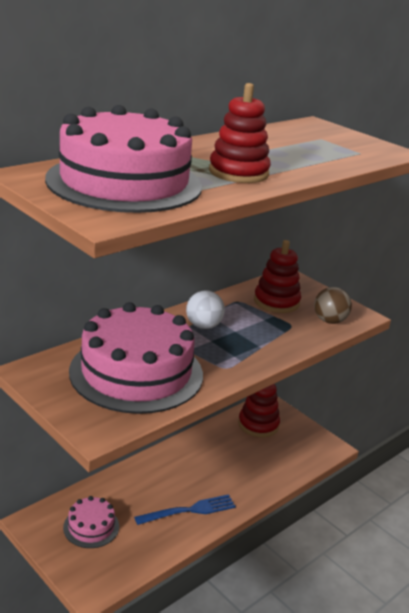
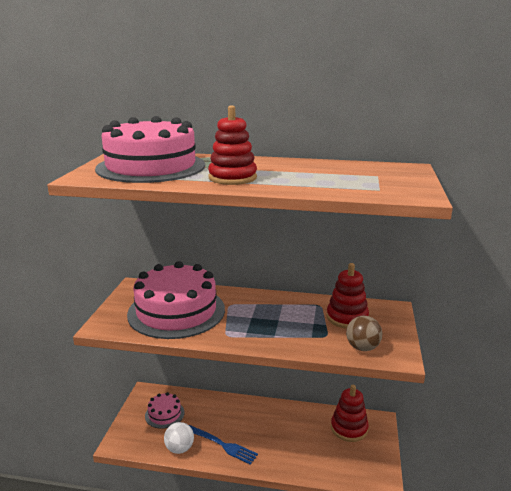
camera: 55 degrees right, 5 degrees down
(203, 326) = (264, 308): white ball -> white ball (179, 449)

